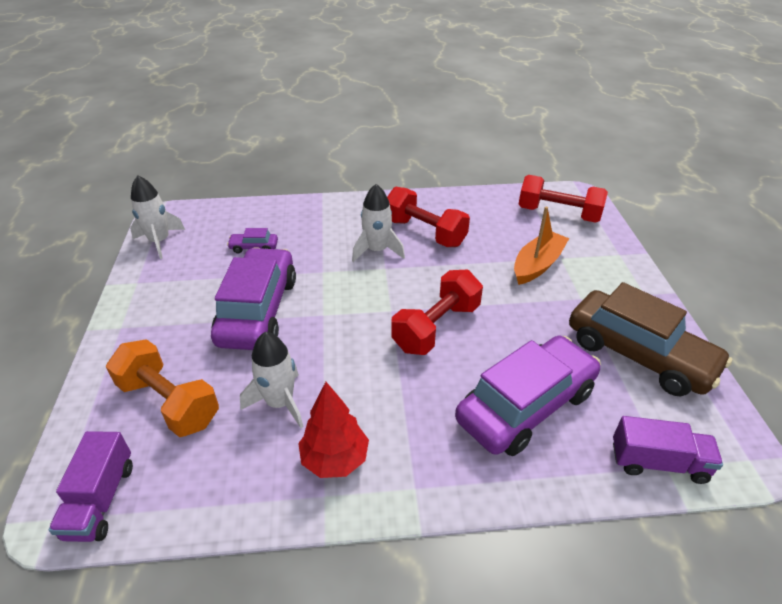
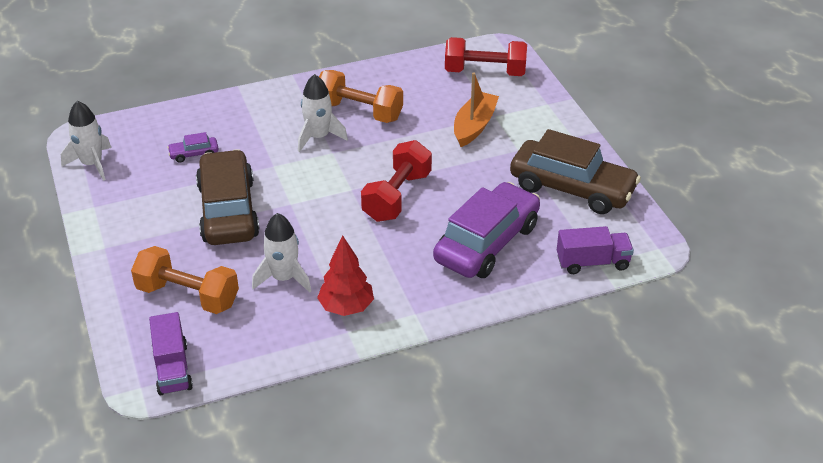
camera: 15 degrees left, 0 degrees up
(258, 310) = (228, 210): purple car -> brown car
(425, 232) = (359, 112): red dumbbell -> orange dumbbell

